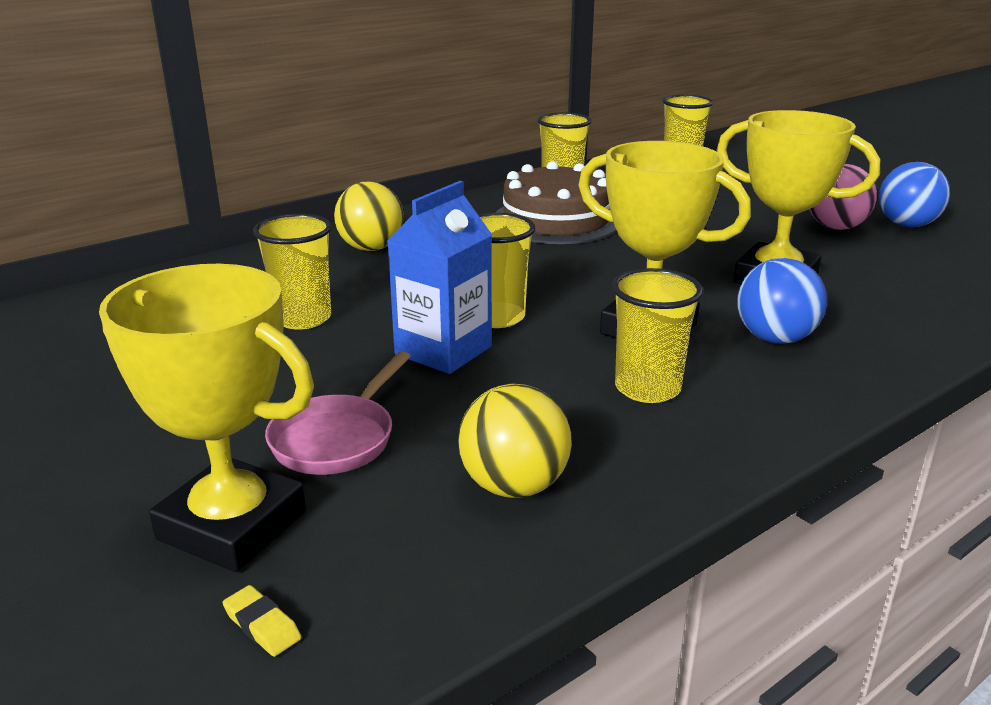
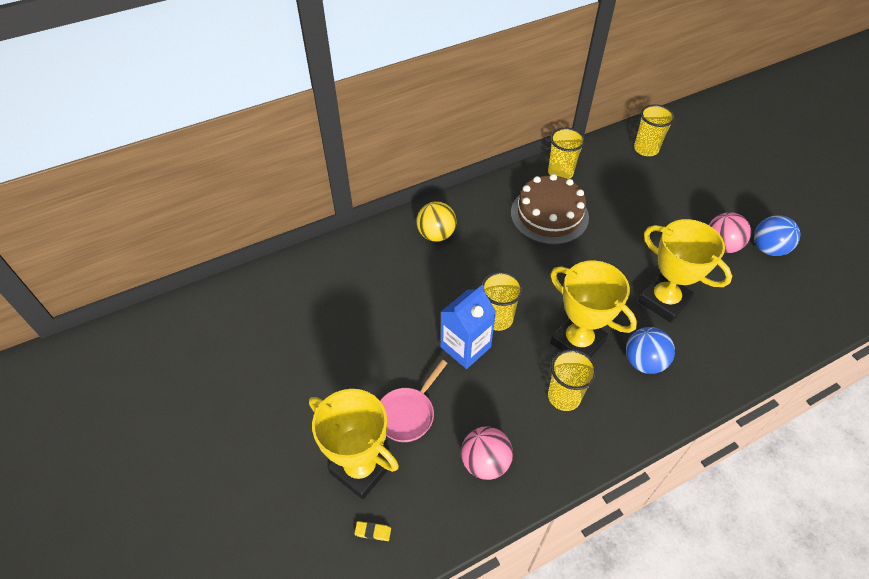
camera: 10 degrees right, 25 degrees up
(262, 625) = (373, 532): yellow eraser -> yellow eraser turned 45 degrees counterclockwise
(302, 318) = (395, 305): yellow cup -> none
(514, 486) = (485, 462): yellow ball -> pink ball

